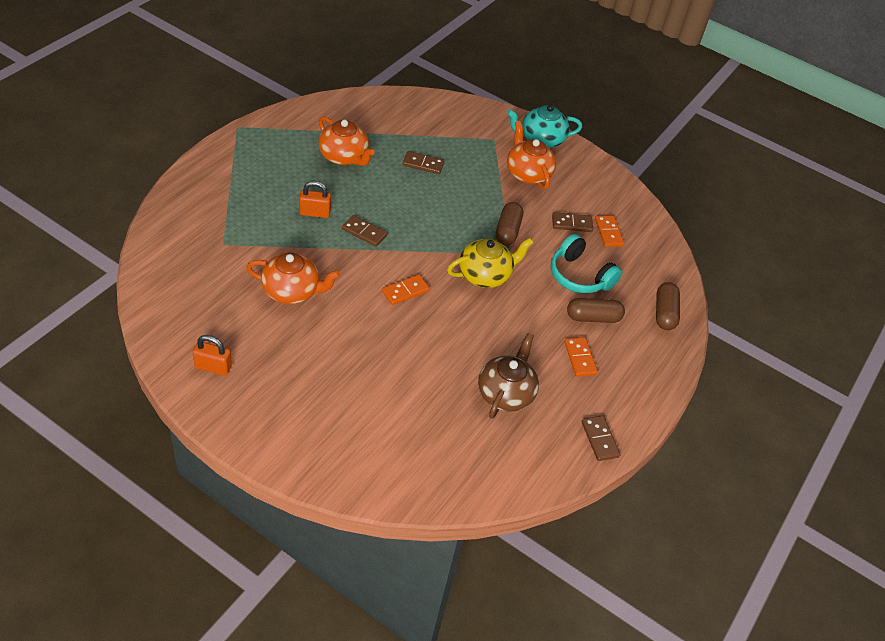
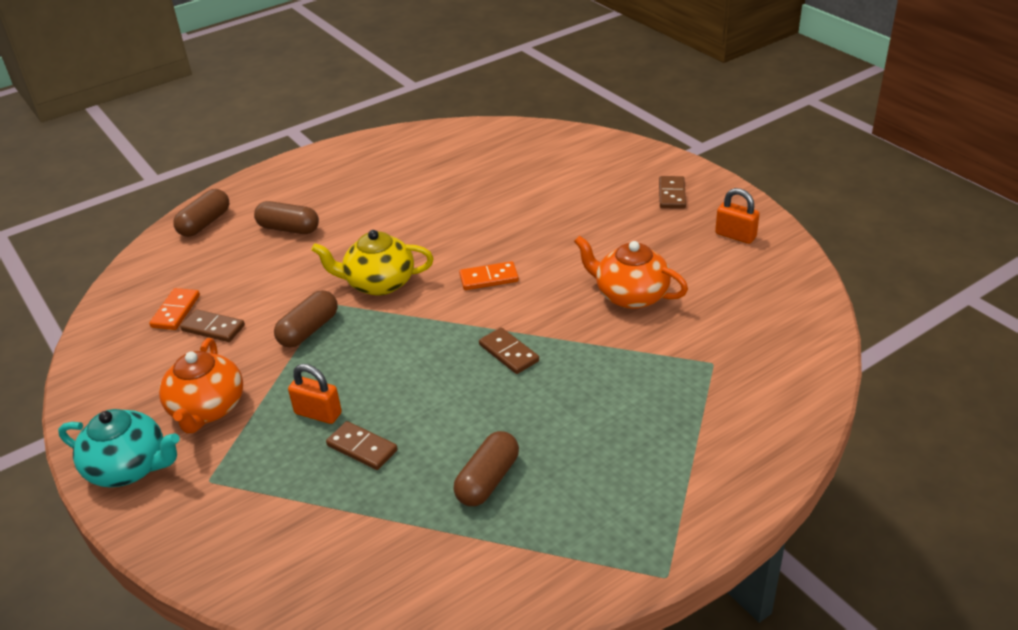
camera: 150 degrees left, 10 degrees down
(315, 213) = (570, 390): orange padlock -> orange padlock (318, 413)
(344, 157) = (488, 480): orange teapot -> brown capsule
(505, 393) = (435, 183): brown teapot -> none
(579, 276) = (264, 268): turquoise headphones -> none
(580, 358) = (337, 199): orange domino -> none
(599, 439) = (372, 145): brown domino -> brown domino (672, 194)

